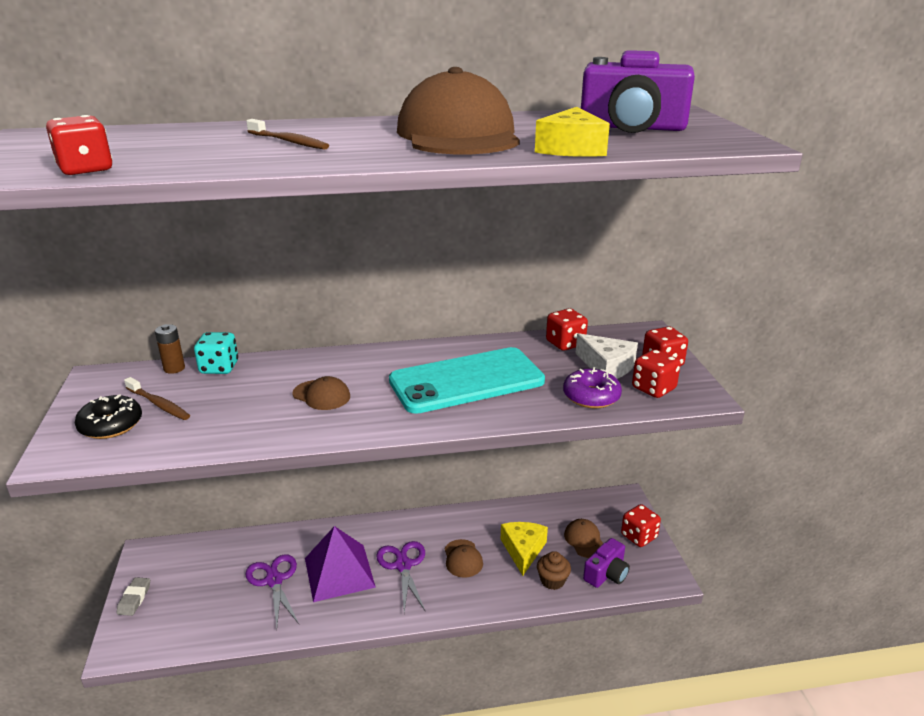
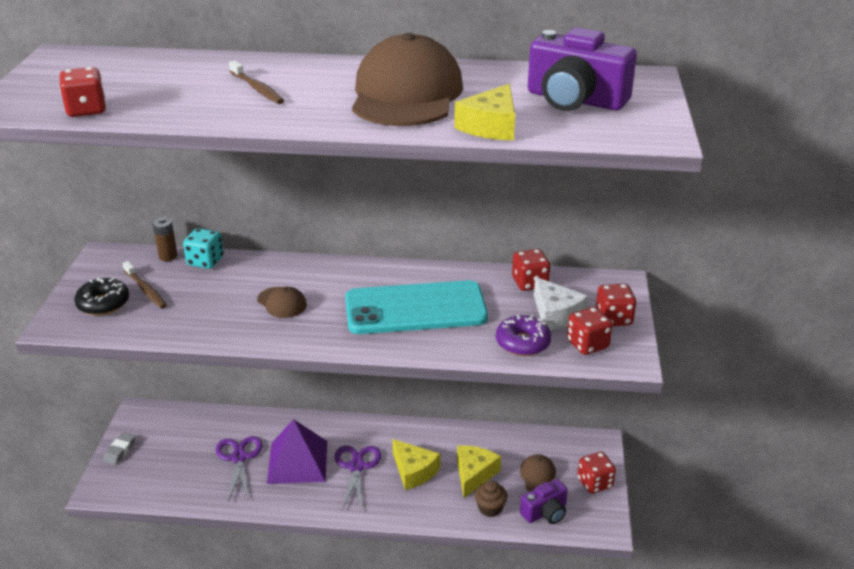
camera: 15 degrees right, 5 degrees up
(463, 558) = (414, 471): brown cap -> yellow cheese

